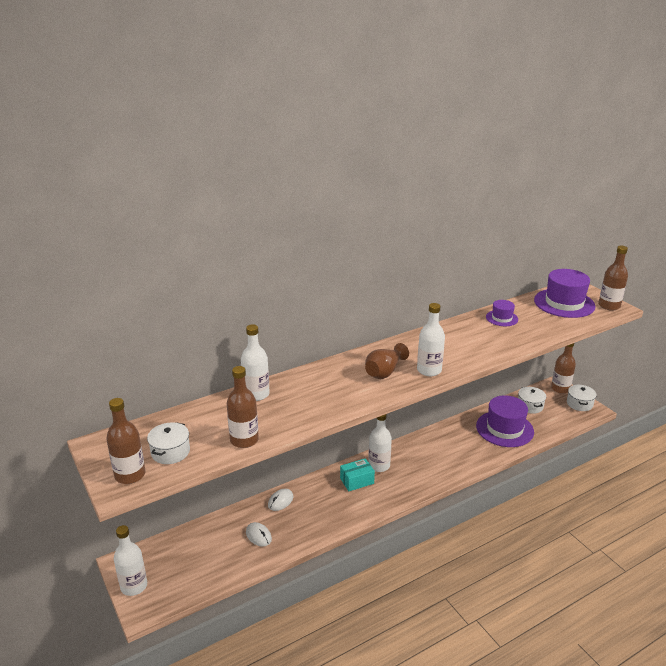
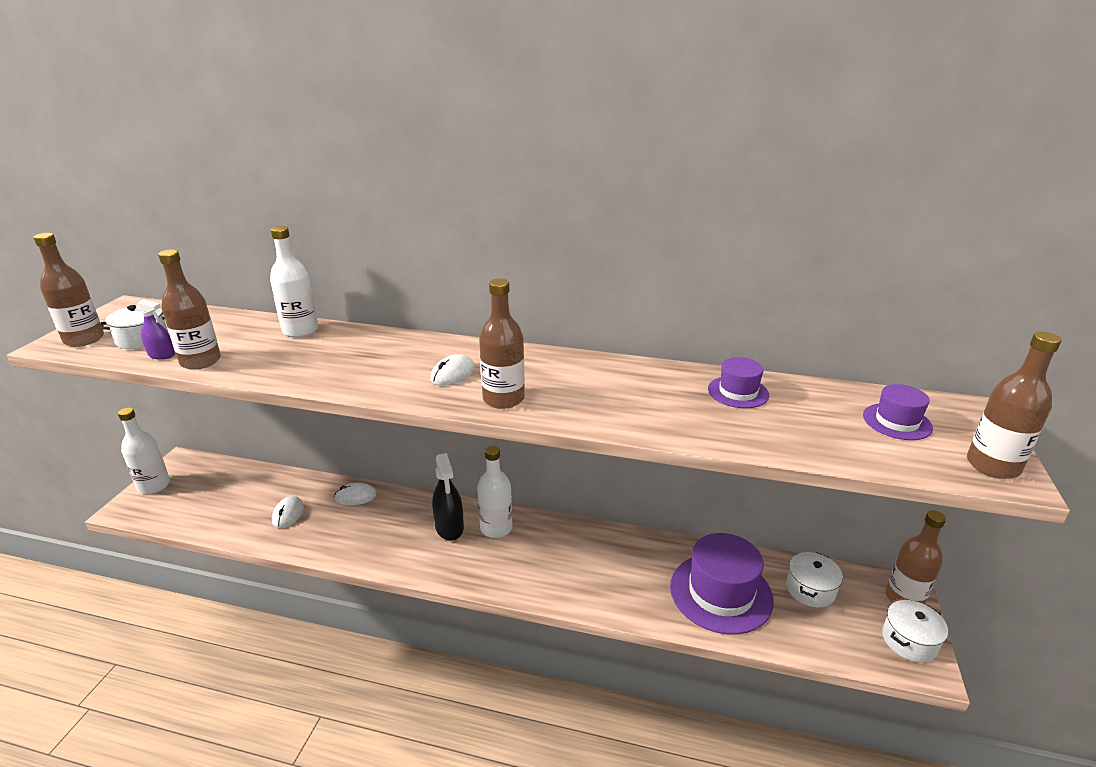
camera: 45 degrees right, 0 degrees up
(210, 451) = (161, 355): none -> purple spray bottle
(357, 481) = (449, 527): turquoise box -> black spray bottle
(384, 372) = (453, 374): brown vase -> white mouse
(429, 370) = (503, 399): white bottle -> brown bottle
(564, 303) = (897, 421): purple hat -> purple hat, size x0.52

